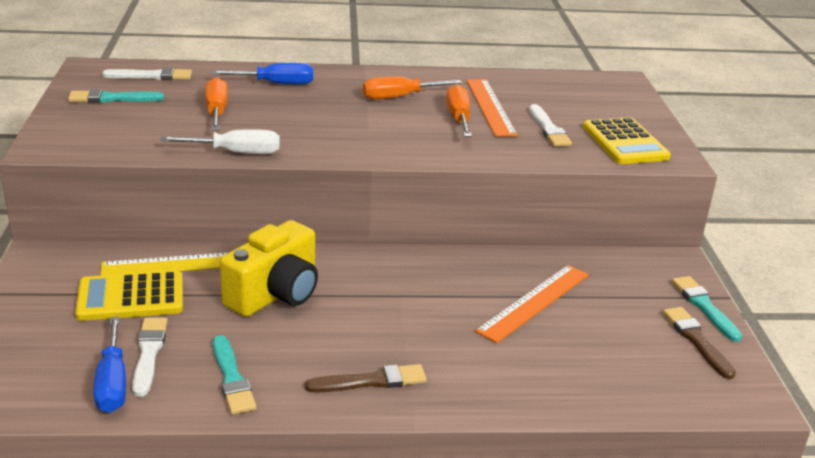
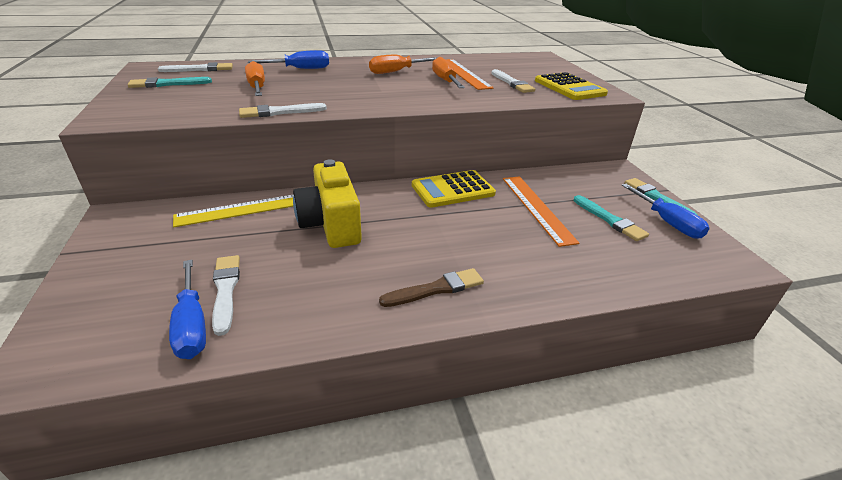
camera: 10 degrees left, 5 degrees up
(131, 297) = (203, 241): yellow calculator -> yellow calculator (453, 190)
(232, 378) = (309, 303): turquoise brush -> turquoise brush (609, 220)
(236, 153) = (279, 112): white screwdriver -> white brush
(275, 294) = (331, 224): yellow camera -> yellow camera turned 135 degrees clockwise
(534, 302) = (537, 208): orange ruler -> orange ruler turned 45 degrees counterclockwise
(697, 340) = (667, 222): brown brush -> blue screwdriver

